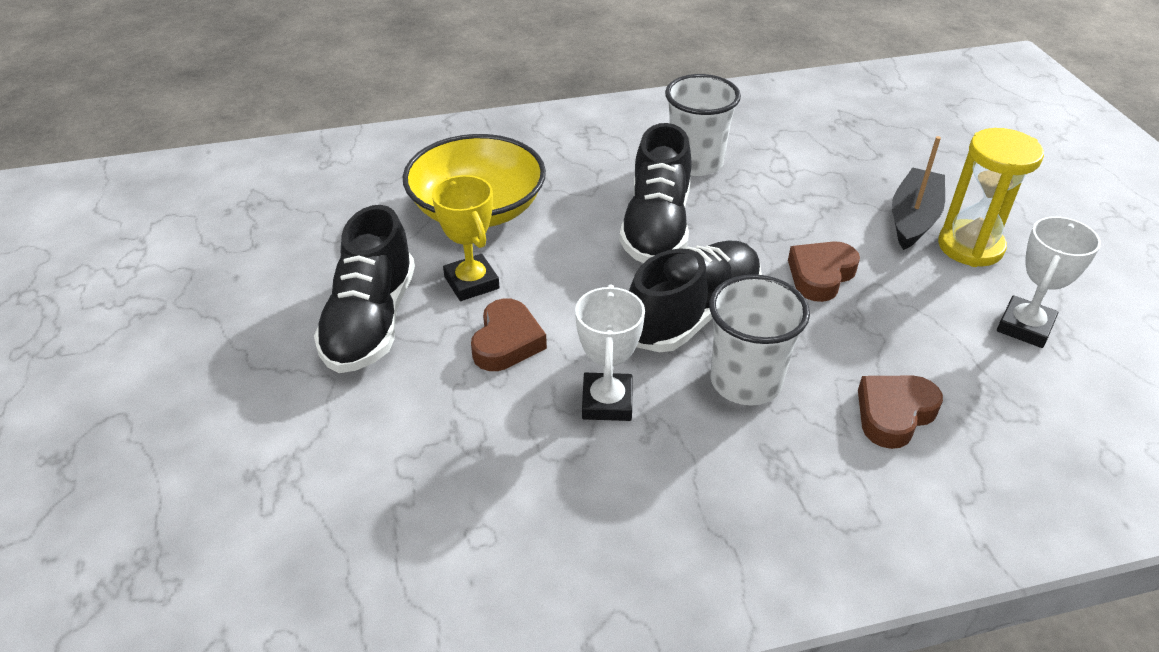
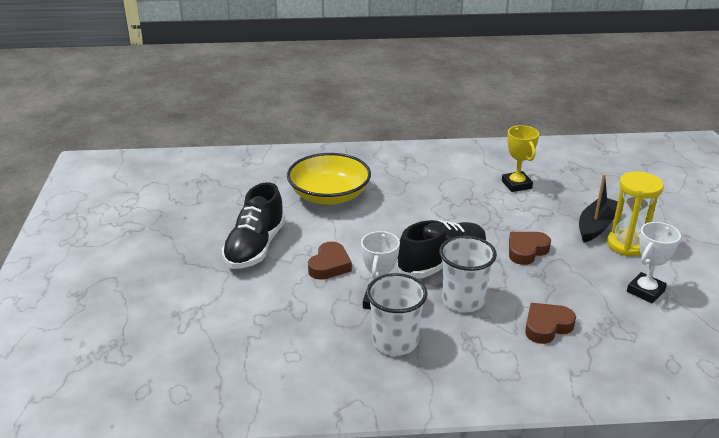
camera: 10 degrees right, 10 degrees down
(471, 282) = (316, 233): yellow trophy -> yellow trophy (516, 185)
(656, 227) = (433, 215): black shoe -> none
(695, 163) = (468, 183): white cup -> white cup (395, 342)

